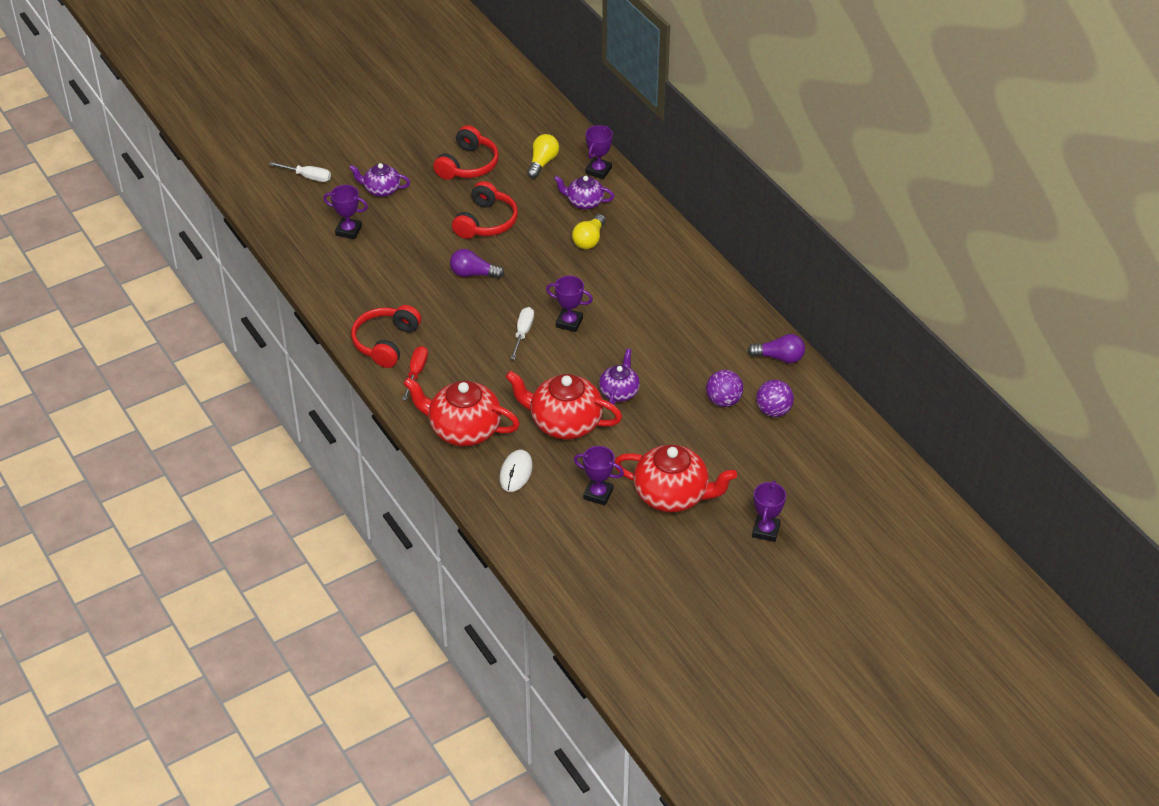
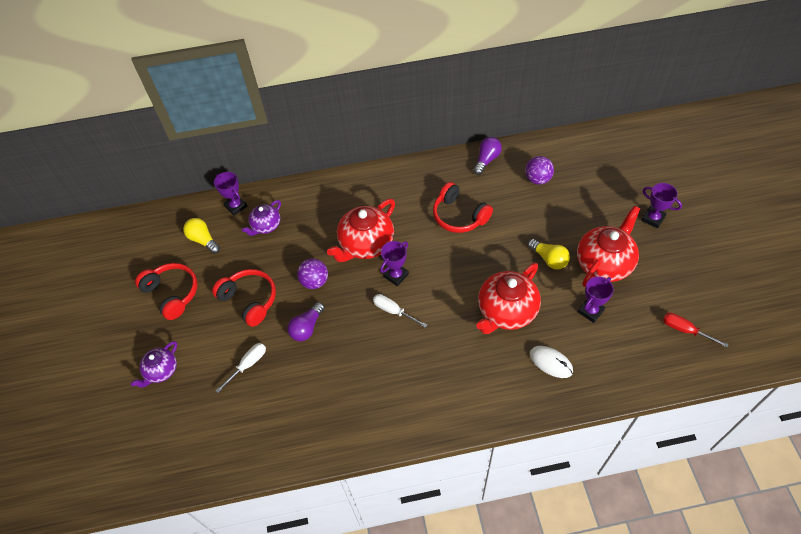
camera: 65 degrees left, 10 degrees up
(308, 177) = (104, 431): white screwdriver -> white screwdriver (248, 365)
(348, 231) = (198, 414): purple trophy -> none
(385, 342) = (359, 422): red headphones -> red headphones (459, 216)
(416, 372) = (406, 407): red screwdriver -> red screwdriver (685, 330)
(463, 429) = (489, 388): red teapot -> red teapot (366, 244)
(589, 240) = (310, 235): yellow light bulb -> yellow light bulb (549, 259)
(619, 392) = (485, 265): purple teapot -> none
(723, 401) = (518, 204): purple ball -> purple ball (314, 281)

